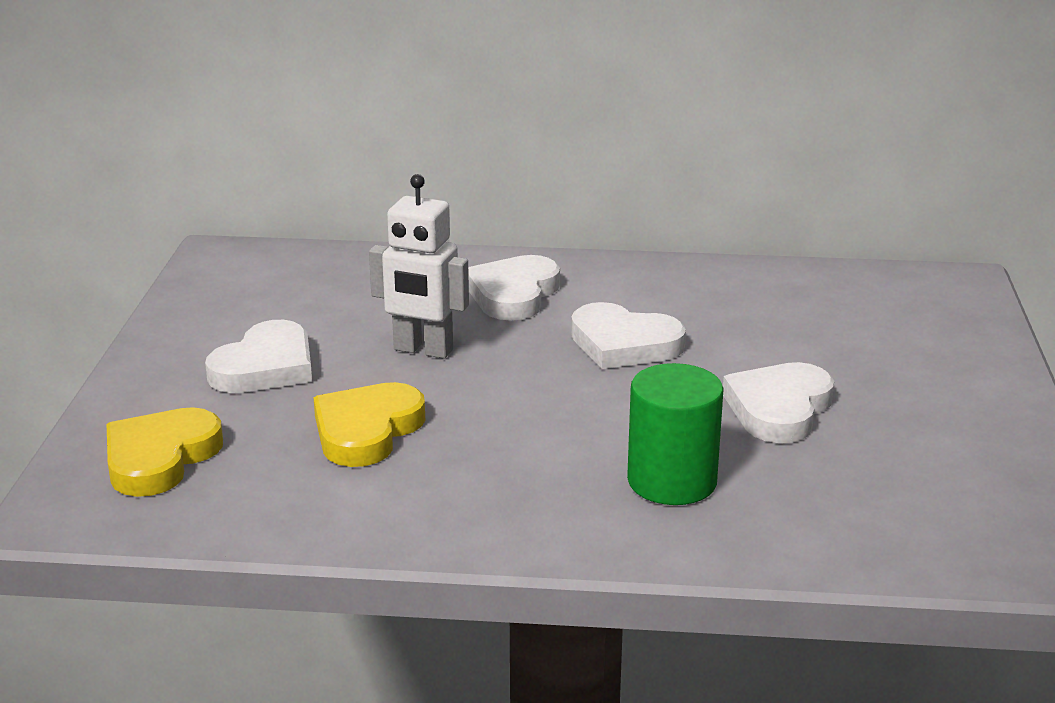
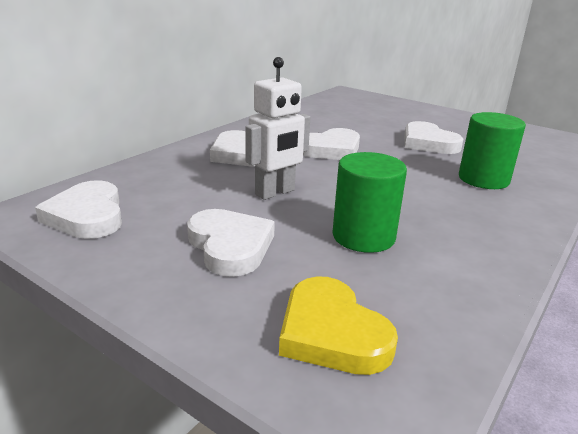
camera: 60 degrees left, 0 degrees up
(252, 281) = (87, 216): none -> white heart
(366, 431) = (363, 236): yellow heart -> green cylinder

